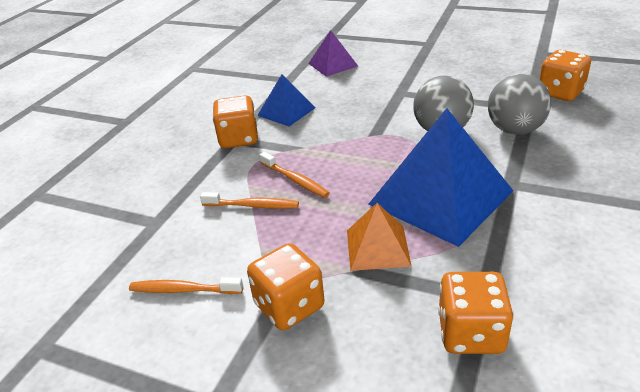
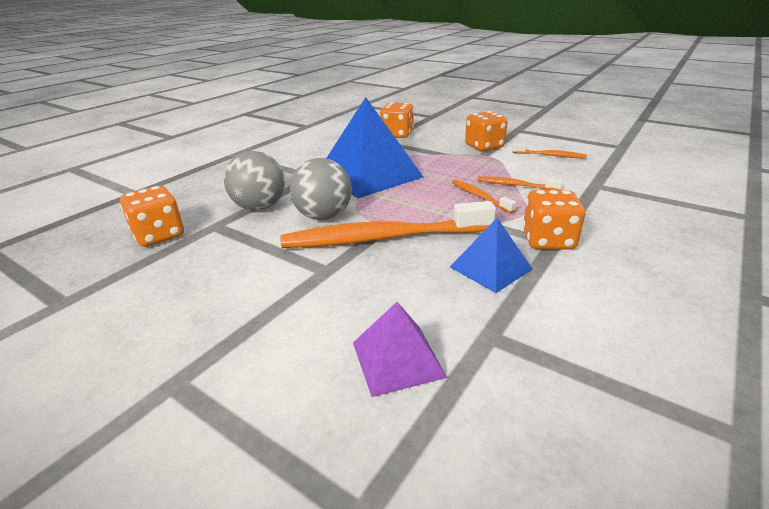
camera: 170 degrees left, 5 degrees down
(373, 119) = (383, 238): none -> orange toothbrush
(377, 247) = (427, 159): orange pyramid -> none

